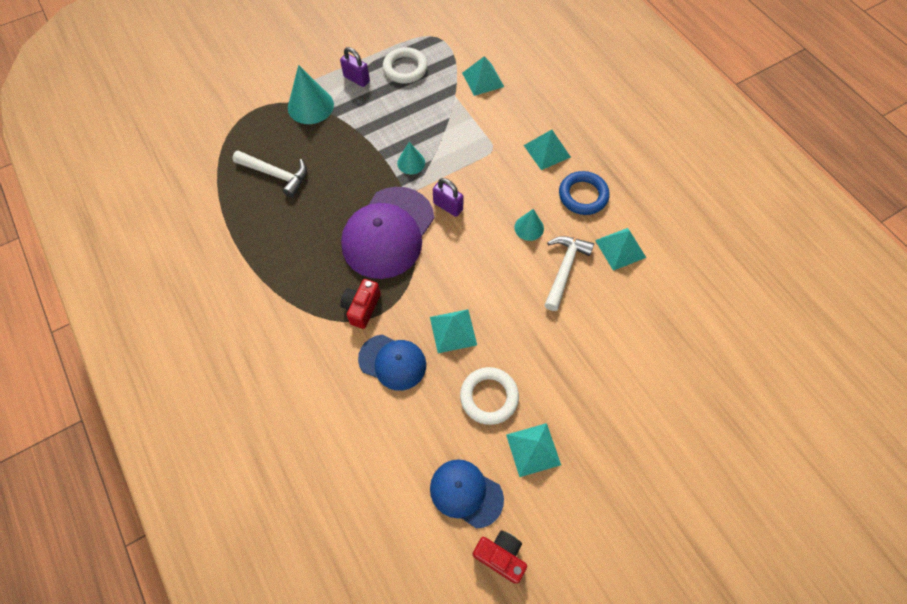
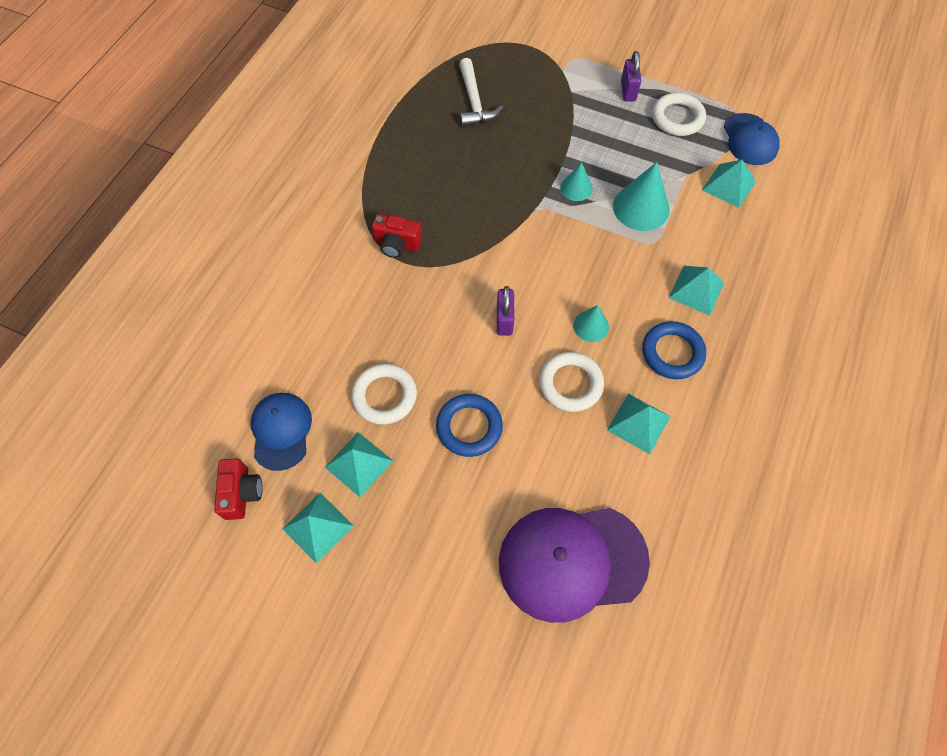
camera: 55 degrees right, 0 degrees up
(310, 106) = (566, 78): turquoise cone -> turquoise cone (641, 207)
(362, 308) = (397, 244): red camera -> red camera turned 150 degrees counterclockwise
(388, 232) = (487, 217): purple cap -> purple cap (572, 561)
(392, 362) = (363, 299): blue cap -> blue cap (750, 139)
(448, 206) = (555, 245): purple padlock -> purple padlock (504, 320)
(453, 331) = (429, 328): turquoise pyramid -> turquoise pyramid (318, 527)
(554, 354) = (469, 427): none -> blue ring
(564, 269) = (570, 384): white hammer -> white ring

